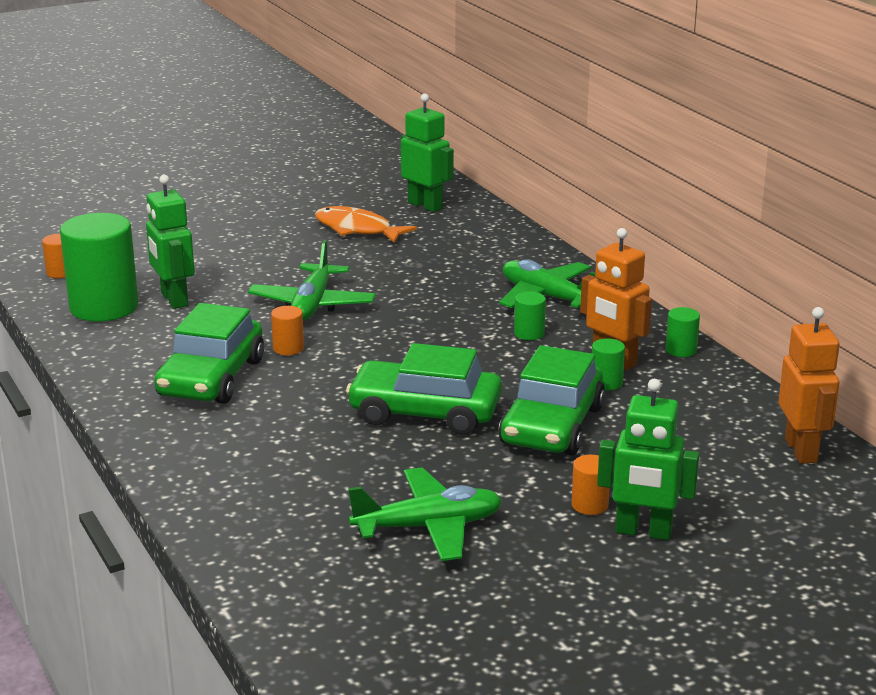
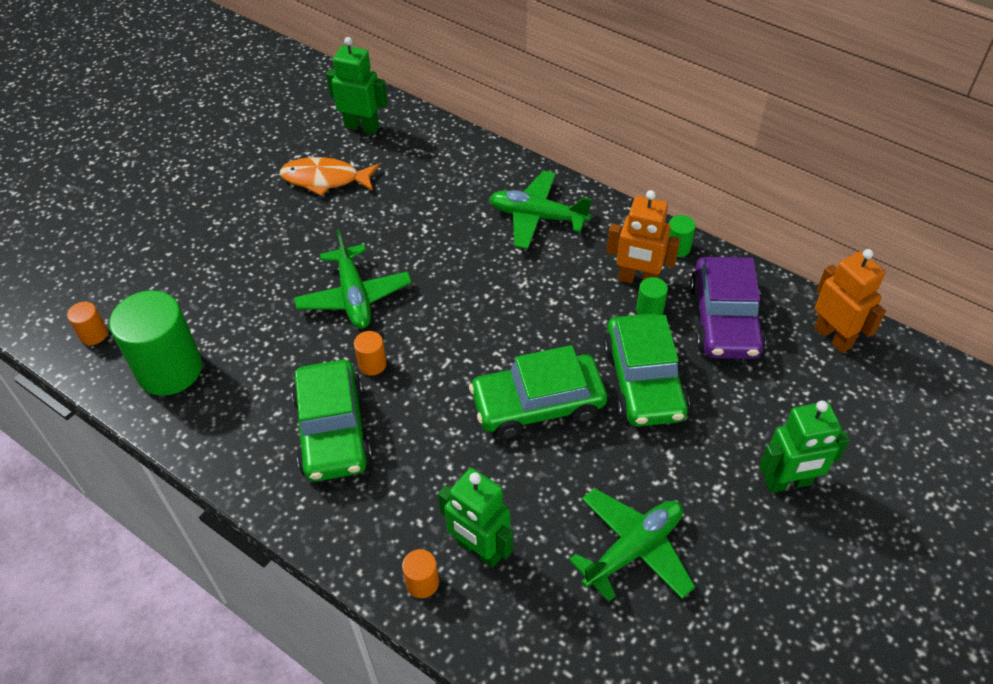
camera: 25 degrees left, 25 degrees up
(173, 299) = (227, 335): green robot -> green robot (479, 550)
(529, 333) = (553, 270): green cylinder -> none
(589, 505) = (731, 467): orange cylinder -> orange cylinder (422, 583)
(685, 408) = (724, 319): none -> purple car

